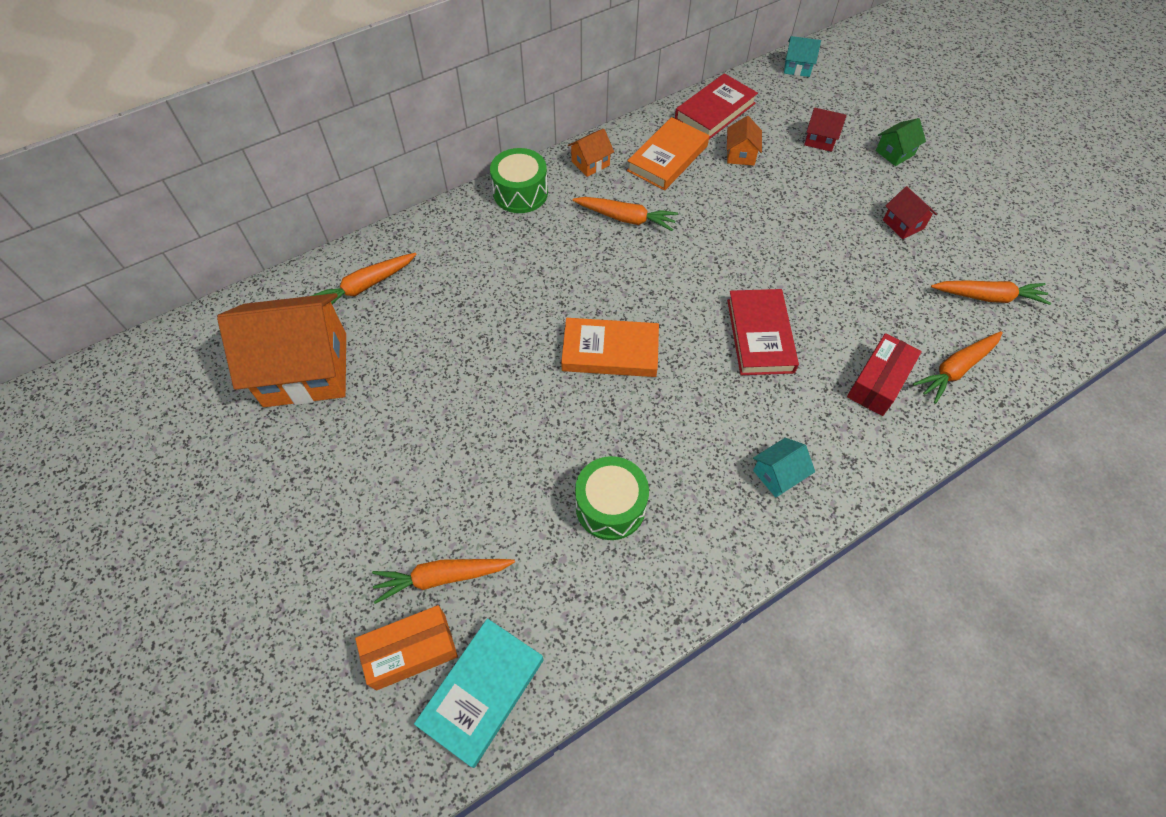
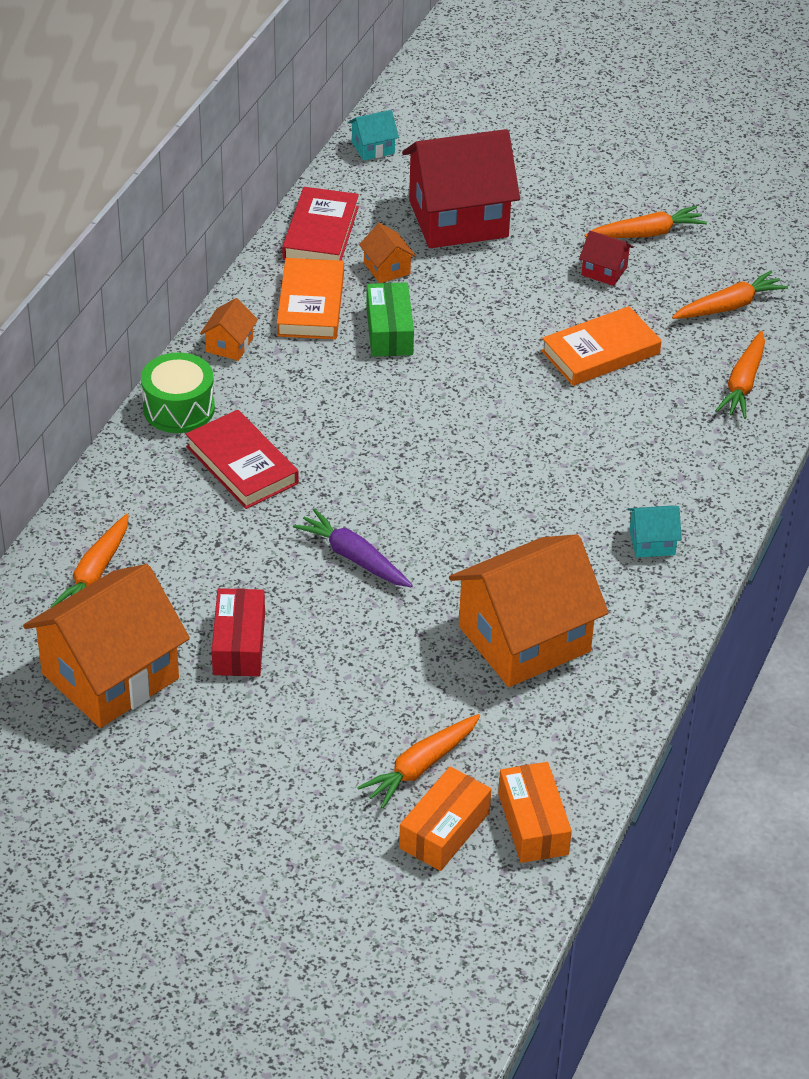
camera: 35 degrees left, 15 degrees down
(482, 692) = (533, 824): turquoise book -> orange box
(541, 365) = (354, 557): none -> purple carrot
(610, 351) = (412, 514): orange book -> orange book (600, 352)
(610, 506) = (524, 639): green drum -> orange house
(626, 218) = (319, 384): orange carrot -> orange carrot (646, 233)
(706, 201) = (389, 331): none -> green box
(759, 335) = (545, 435): red book -> red book (242, 465)
(778, 475) = (652, 542): turquoise house -> turquoise house turned 60 degrees clockwise
(820, 140) = (458, 219): red house -> red house, size x2.36
(878, 382) = (683, 425): red box -> red box (239, 644)
(894, 153) = (545, 201): green house -> none

